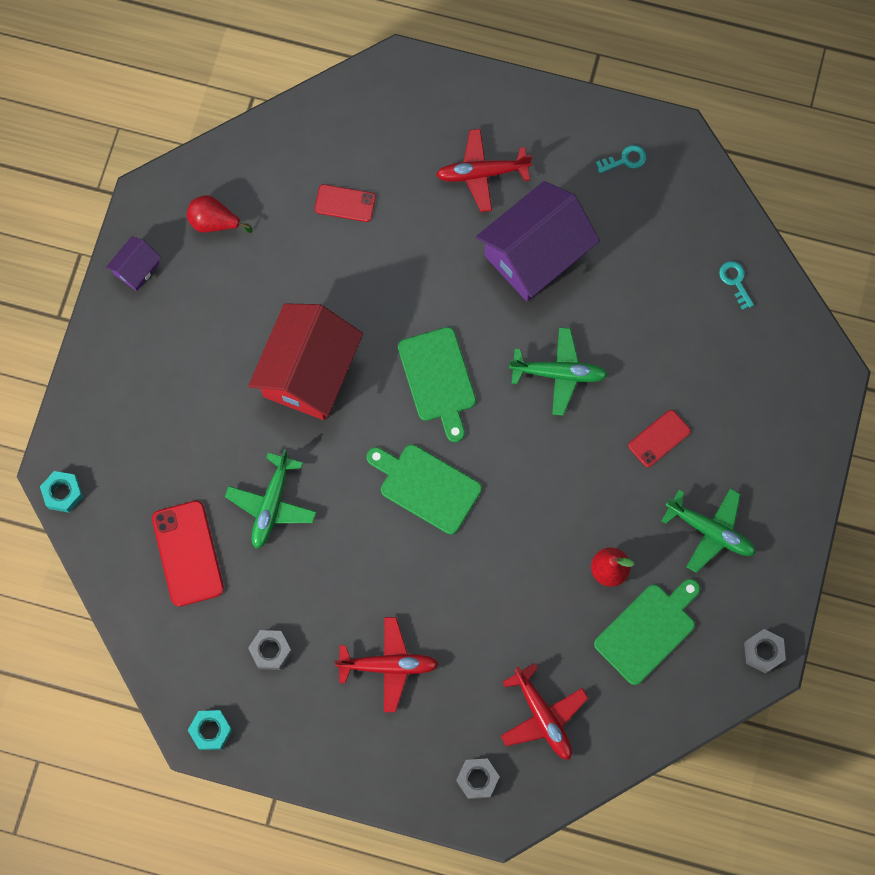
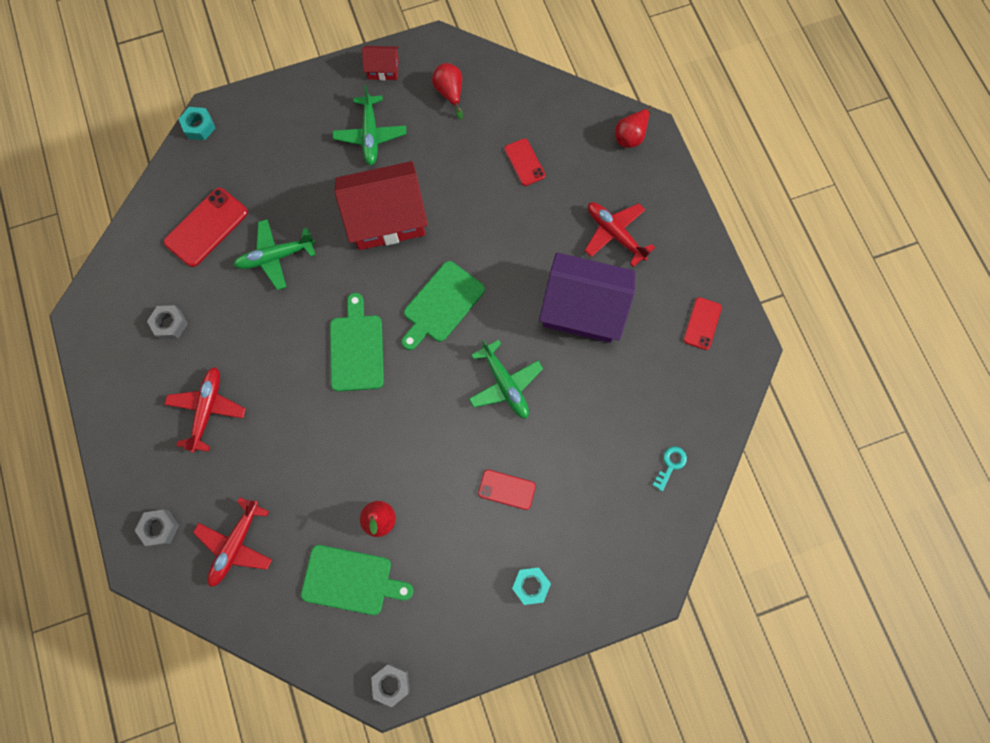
camera: 55 degrees right, 0 degrees up
(136, 269) = (383, 69): purple house -> red house
(211, 730) = (89, 323): turquoise nut -> turquoise nut (530, 585)
(388, 665) = (208, 409): red plane -> red plane turned 135 degrees counterclockwise
(391, 87) = (630, 136): none -> red pear
(625, 160) = (702, 323): turquoise key -> red phone
(710, 531) = (460, 576): green plane -> green plane (370, 135)

